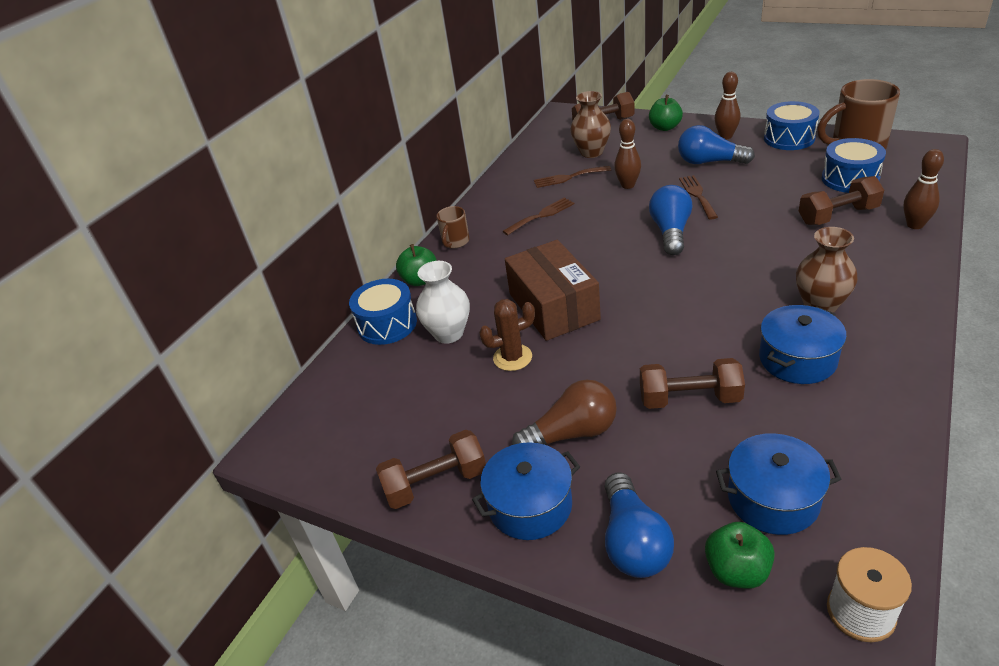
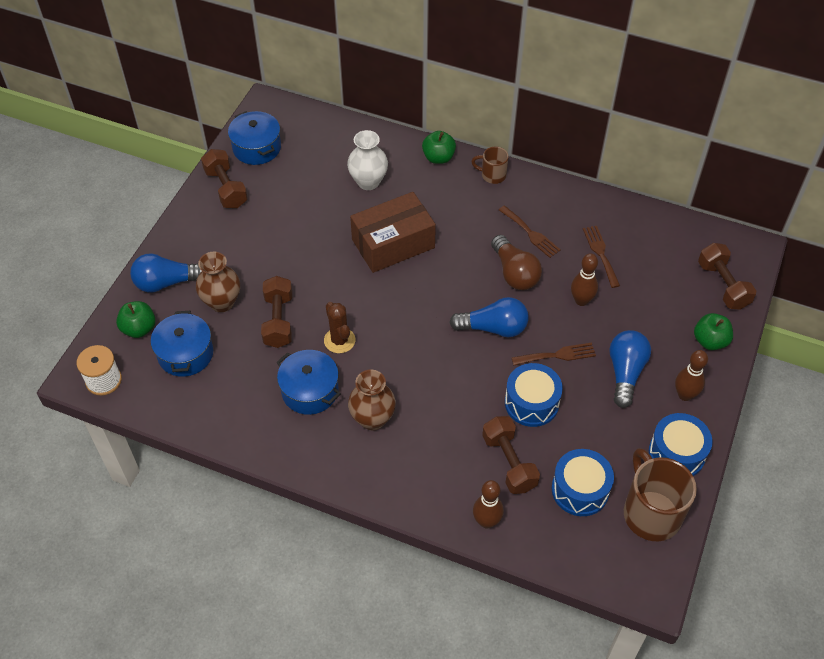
camera: 80 degrees right, 15 degrees up
(387, 324) = (384, 144): blue drum -> blue drum (531, 403)
(512, 357) = (336, 220): brown cactus -> brown cactus (339, 340)
(530, 505) = (201, 234): blue pot -> blue pot (257, 148)
(572, 433) = (256, 254): brown light bulb -> brown light bulb (514, 273)
(591, 152) = (653, 273): brown vase -> brown vase (222, 302)

